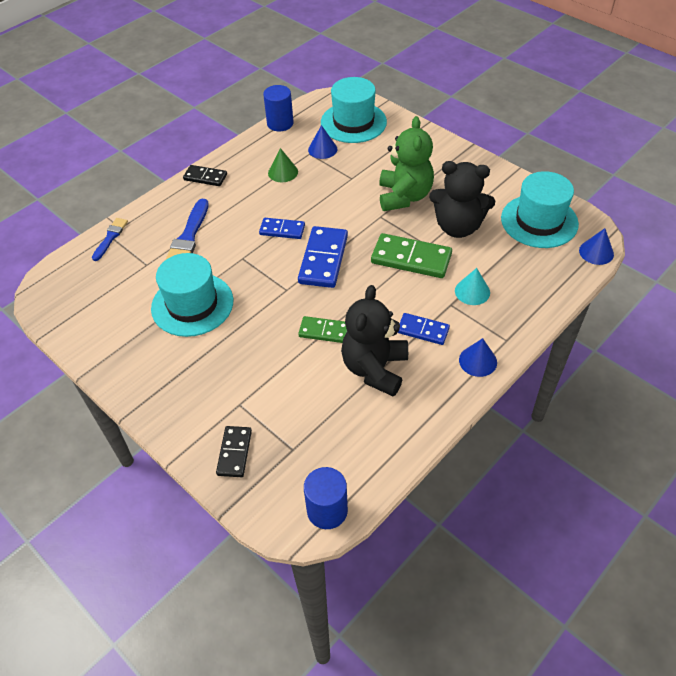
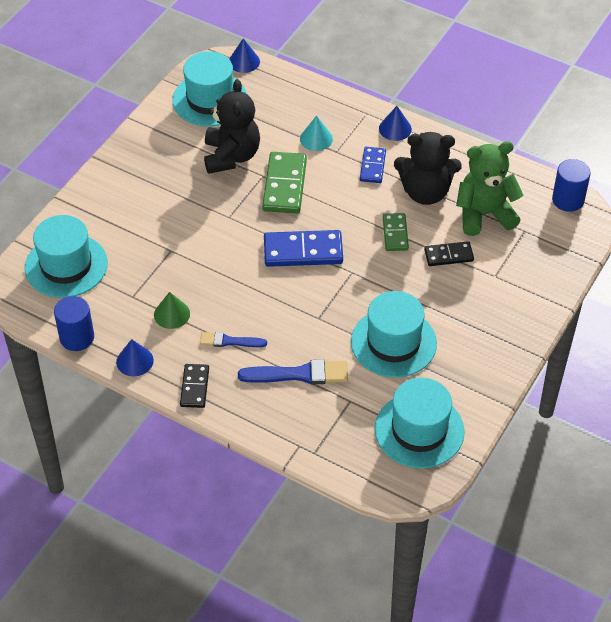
camera: 105 degrees left, 0 degrees up
(92, 304) = (419, 430): none -> turquoise hat
(110, 238) = (318, 449): blue brush -> blue brush (229, 341)
(234, 452) = (542, 267): black domino -> black domino (448, 255)
(282, 230) = (268, 293): blue domino -> none
(322, 149) = (123, 285): blue cone -> blue cone (134, 361)
(404, 196) = (193, 202): green teddy bear -> green teddy bear (484, 214)

